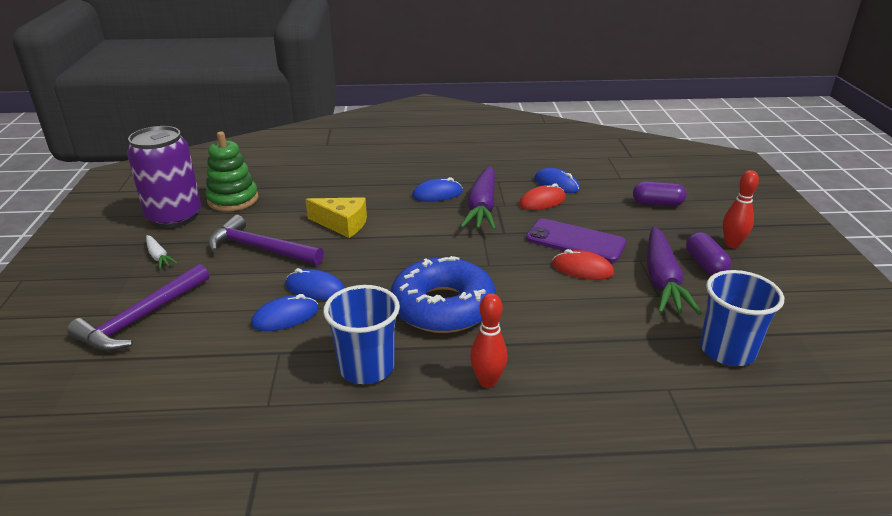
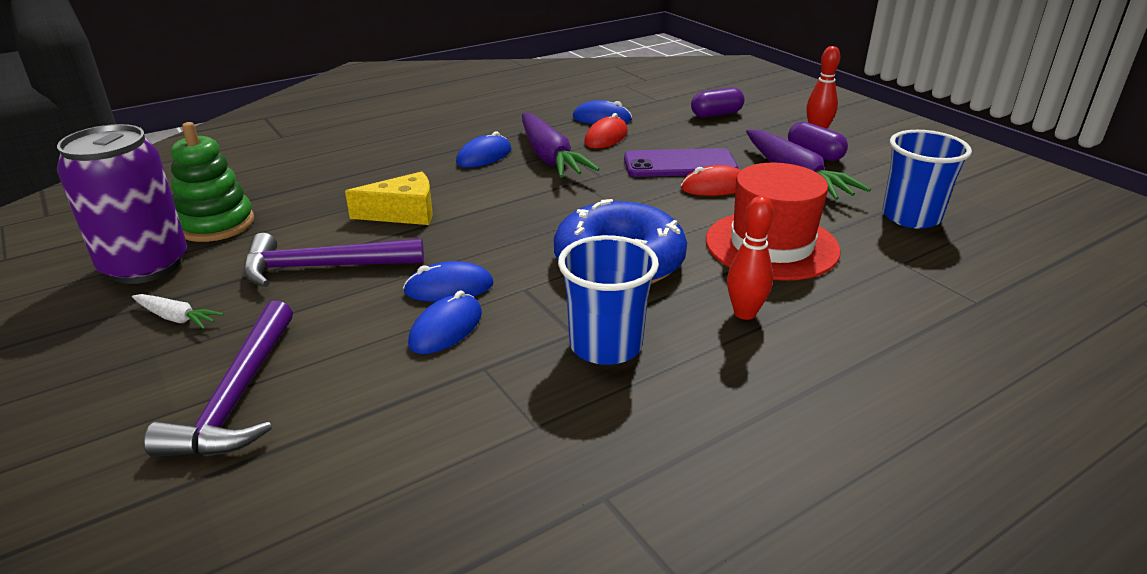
camera: 30 degrees left, 0 degrees up
(571, 334) = (771, 245): none -> red hat

